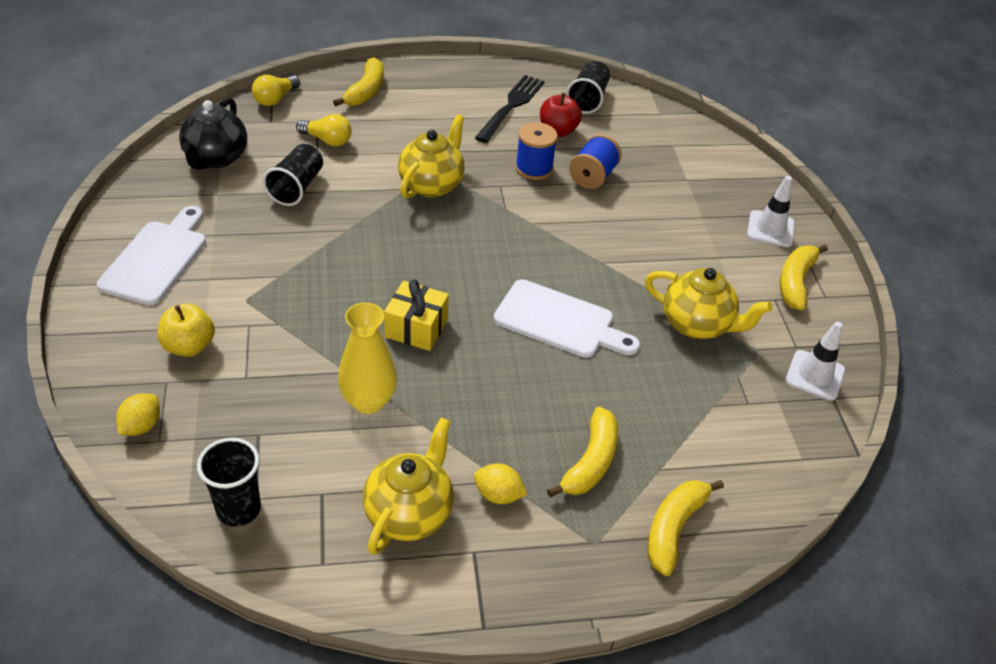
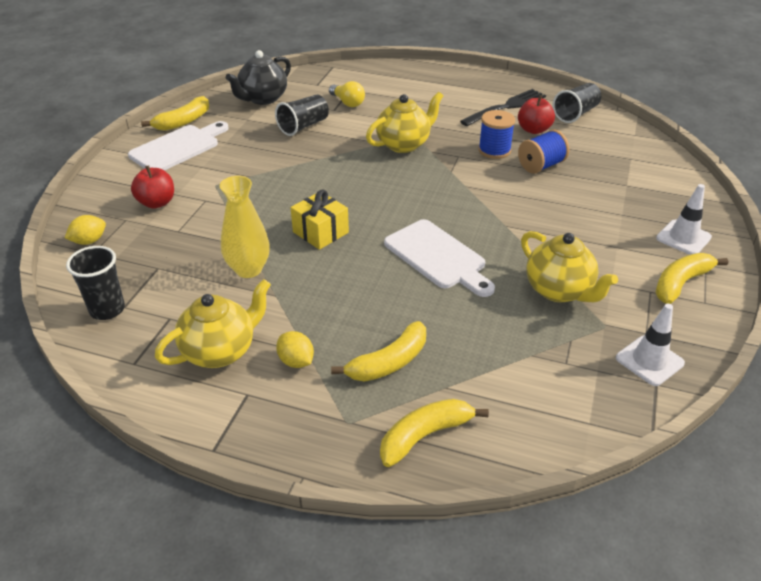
camera: 30 degrees right, 5 degrees down
(189, 346) = (157, 203): yellow apple -> red apple
(275, 99) = (330, 72): yellow light bulb -> none
(366, 91) = (399, 78): yellow banana -> yellow banana (183, 121)

